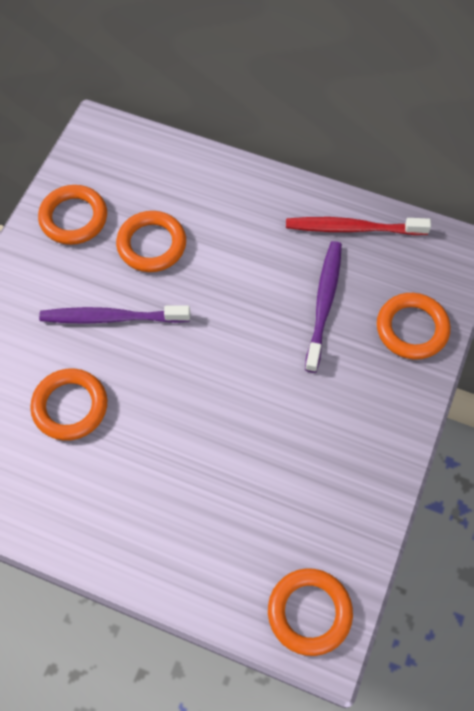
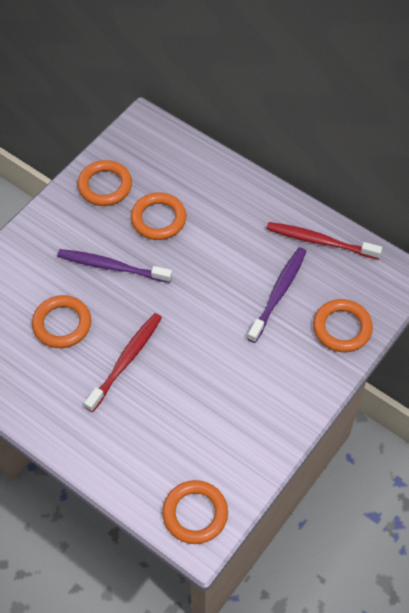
camera: 15 degrees right, 5 degrees down
(164, 434) = (126, 360): none -> red toothbrush

